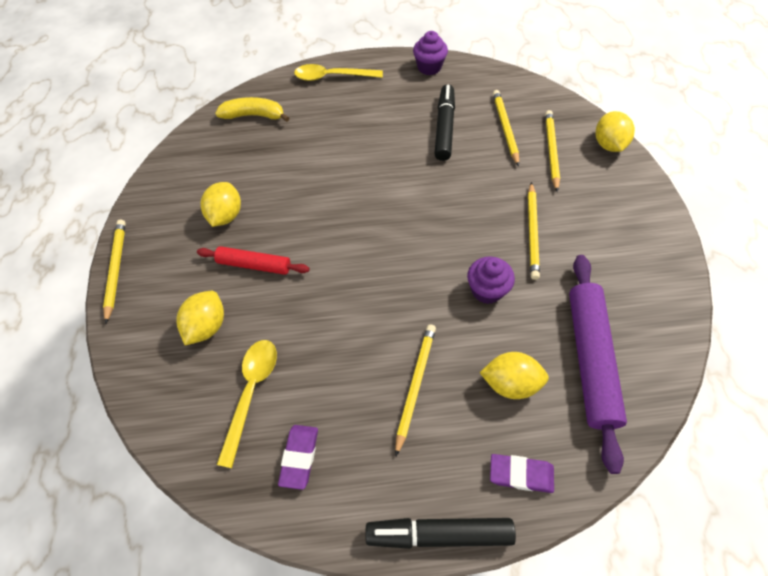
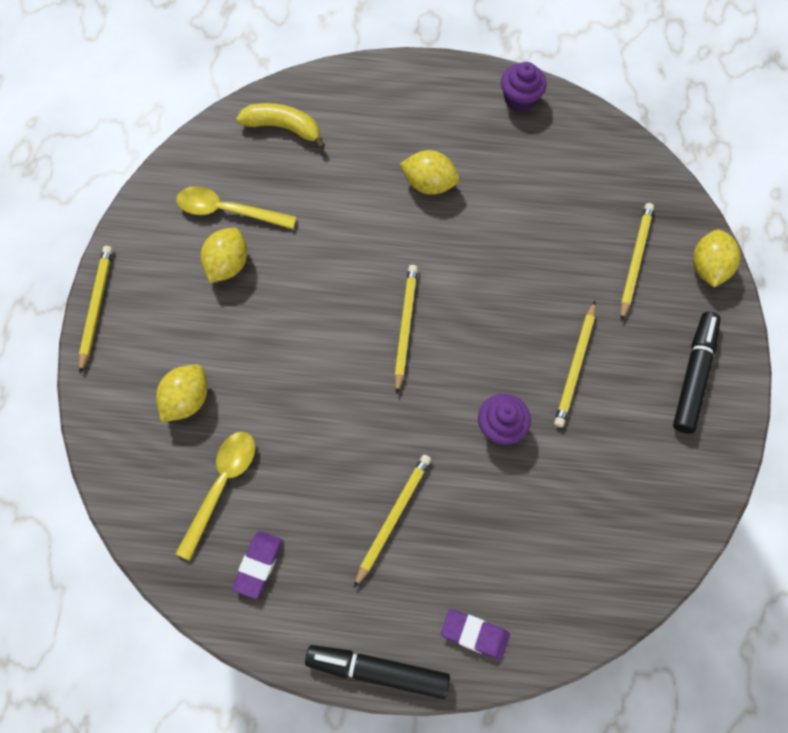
camera: 10 degrees right, 10 degrees up
(254, 265) = (249, 336): red rolling pin -> none
(332, 77) = (392, 88): yellow spoon -> yellow spoon (228, 211)
(444, 128) = (513, 198): black marker -> black marker (694, 375)
(505, 128) = (589, 215): yellow pencil -> yellow pencil (405, 327)
(510, 383) = (493, 539): yellow lemon -> yellow lemon (429, 184)
(590, 359) = (587, 533): purple rolling pin -> none

